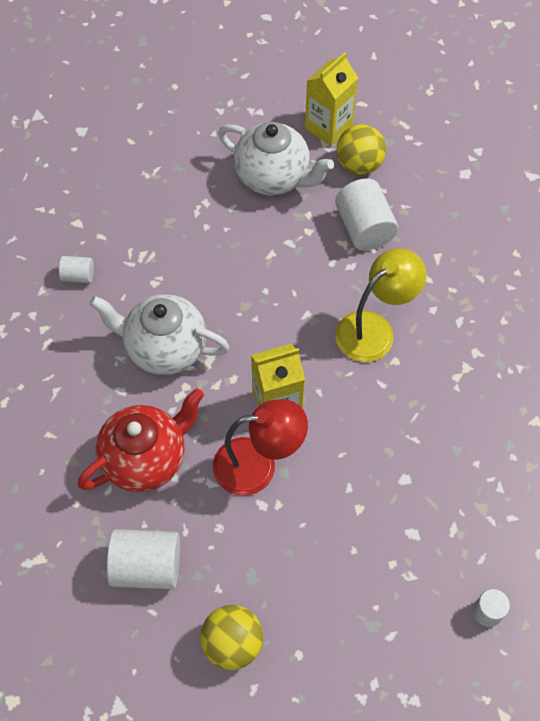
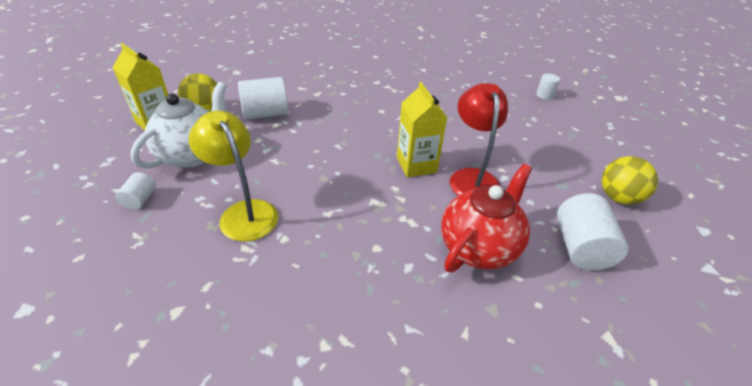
camera: 90 degrees left, 20 degrees down
(78, 276) = (256, 308): white cylinder -> white cylinder (140, 199)
(146, 458) = (479, 247): red teapot -> red teapot turned 75 degrees clockwise
(165, 348) = (361, 231): white teapot -> none
(374, 329) = (355, 116): yellow lamp -> yellow lamp (244, 212)

